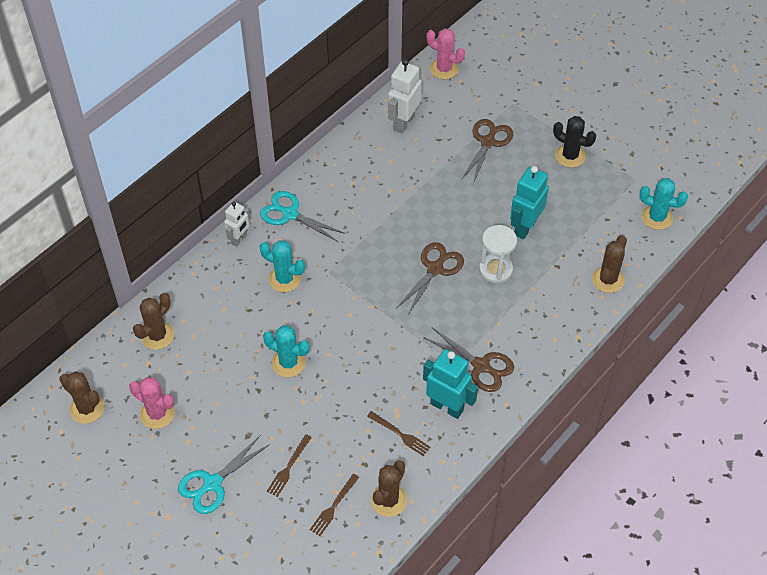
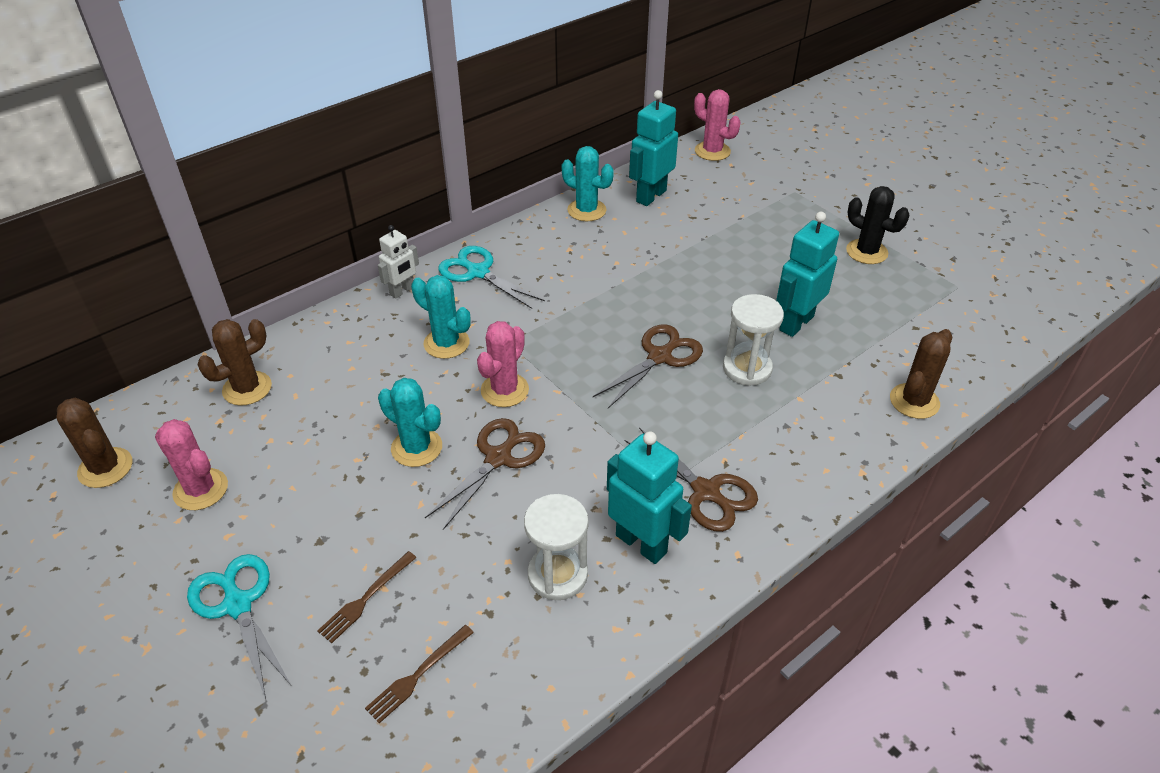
camera: 10 degrees right, 10 degrees down
(212, 483) = (238, 605): turquoise scissors -> turquoise scissors turned 90 degrees clockwise
(335, 311) = (504, 390): none -> pink cactus
(389, 500) = (513, 679): brown cactus -> none
(400, 434) = (557, 575): brown fork -> white hourglass
(403, 122) = (650, 196): white robot -> turquoise robot
(488, 142) = (757, 226): brown scissors -> brown scissors (498, 458)
(657, 217) = (989, 334): turquoise cactus -> turquoise cactus (586, 210)

